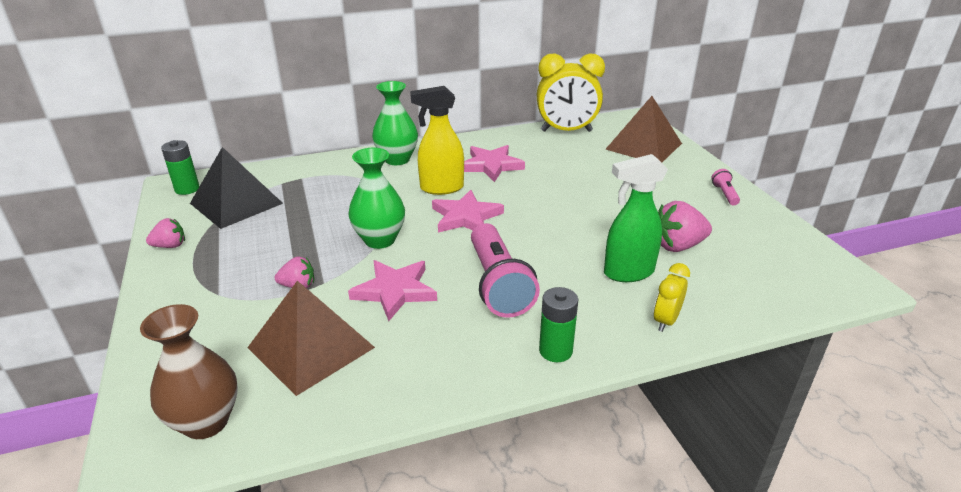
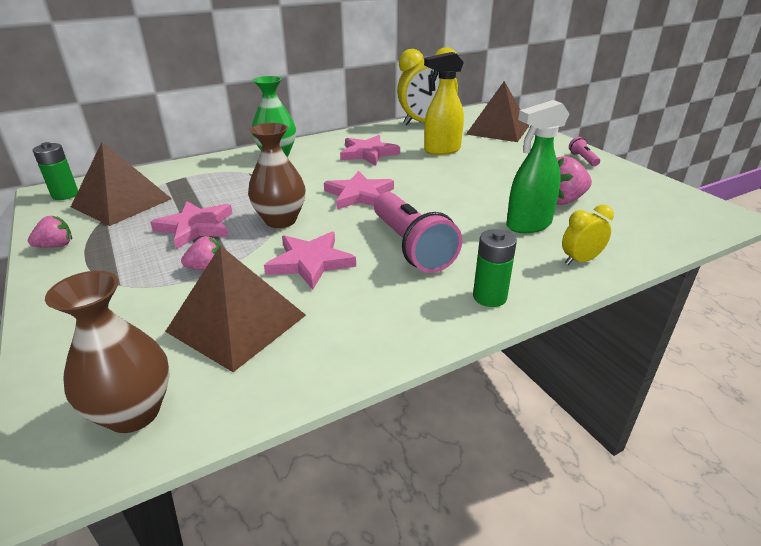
camera: 10 degrees left, 0 degrees up
(236, 203) = (121, 202): black pyramid -> brown pyramid
(298, 239) = (196, 227): none -> pink star
(380, 240) = (280, 220): green vase -> brown vase
(441, 188) = (327, 174): yellow spray bottle -> yellow spray bottle (441, 150)
(665, 321) = (580, 260): yellow clock -> yellow clock turned 45 degrees clockwise

